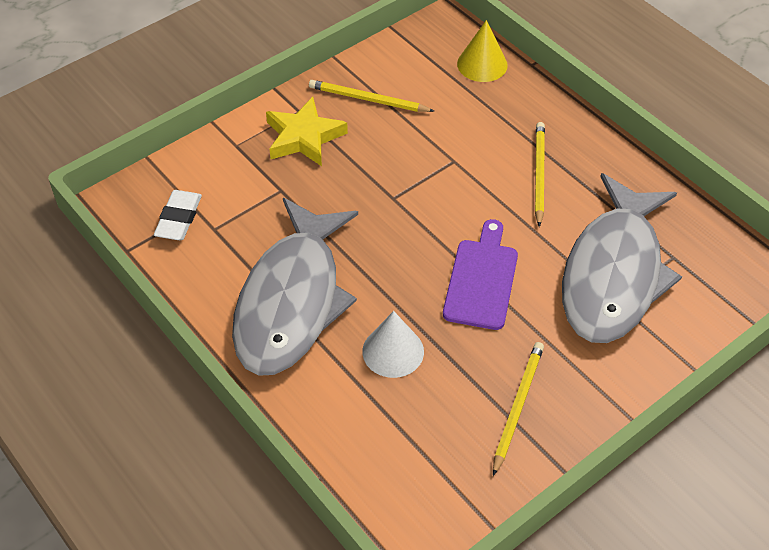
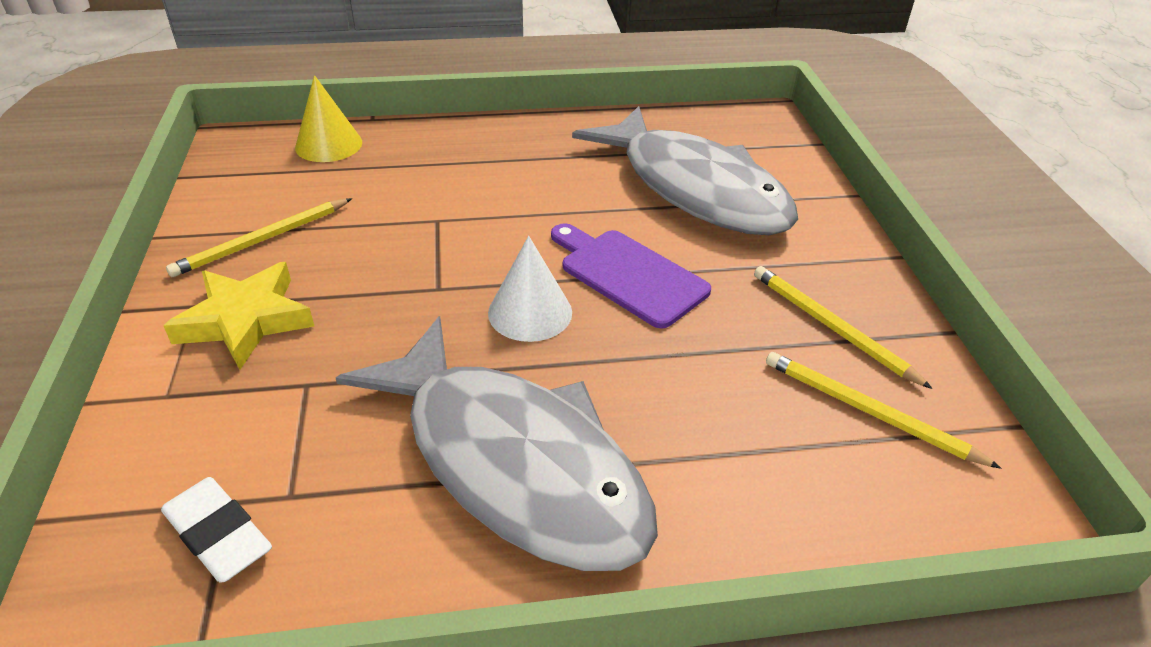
camera: 60 degrees left, 10 degrees down
(393, 351) = (680, 396): white cone -> white cone (530, 312)
(539, 174) = (521, 175): yellow pencil -> yellow pencil (869, 412)

